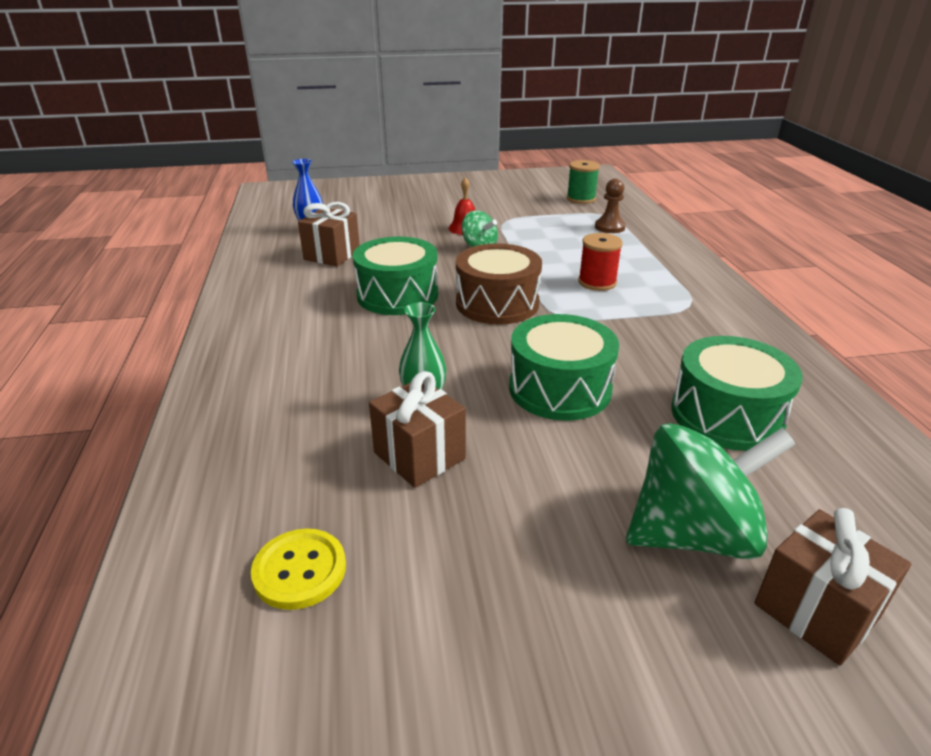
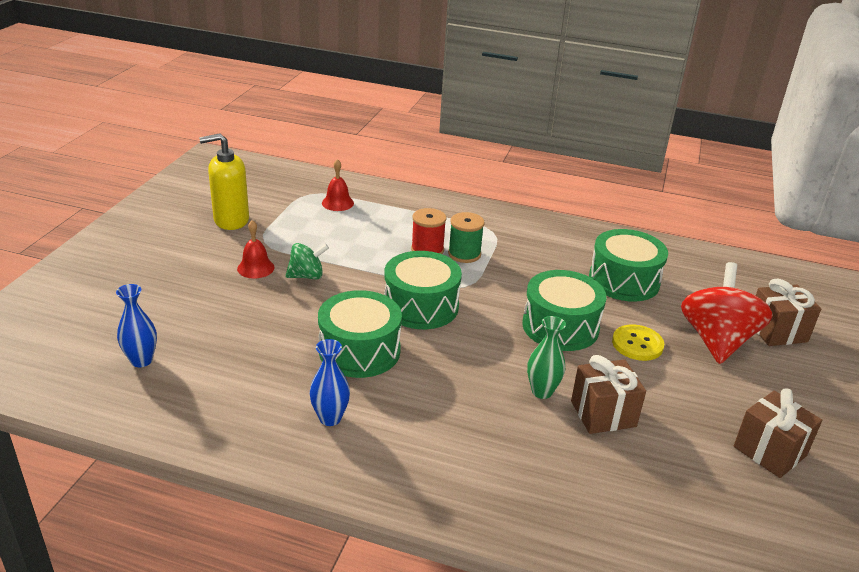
camera: 65 degrees left, 0 degrees up
(296, 308) = (330, 418): none -> blue vase
(299, 570) = (695, 501): yellow button -> yellow button (637, 344)
(332, 255) = (229, 364): brown gift -> brown gift (769, 451)
(497, 303) = (421, 306): brown drum -> green drum
(517, 203) = (231, 220): none -> yellow soap dispenser
(581, 199) = (263, 189): green spool -> green spool (464, 254)
(609, 227) = (337, 203): brown pawn -> red bell
(693, 534) = (717, 340): green spinning top -> red spinning top

